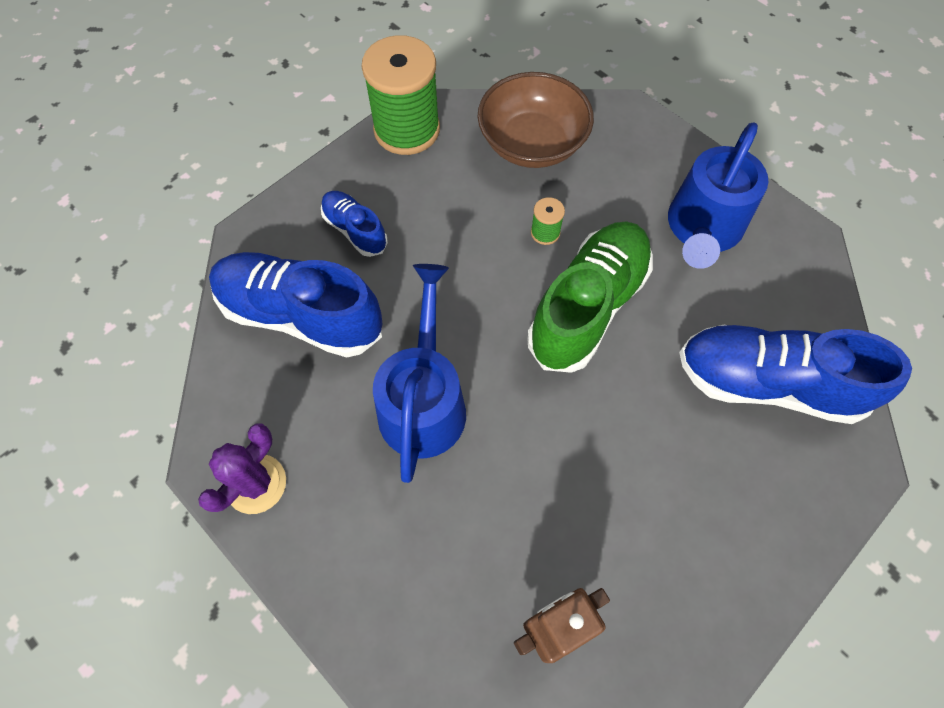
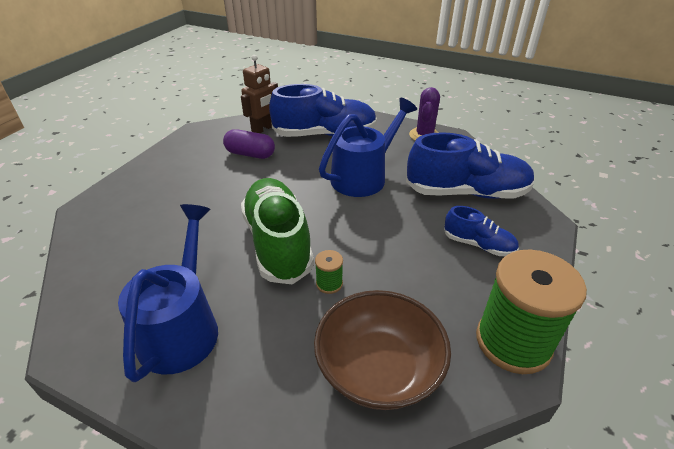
camera: 160 degrees right, 25 degrees down
(424, 400) = (364, 176): blue watering can -> blue watering can turned 120 degrees counterclockwise
(588, 307) = (278, 242): green shoe -> green shoe turned 150 degrees clockwise
(594, 534) = (250, 154): none -> purple capsule
(767, 383) = (140, 232): blue shoe -> blue shoe (325, 135)

